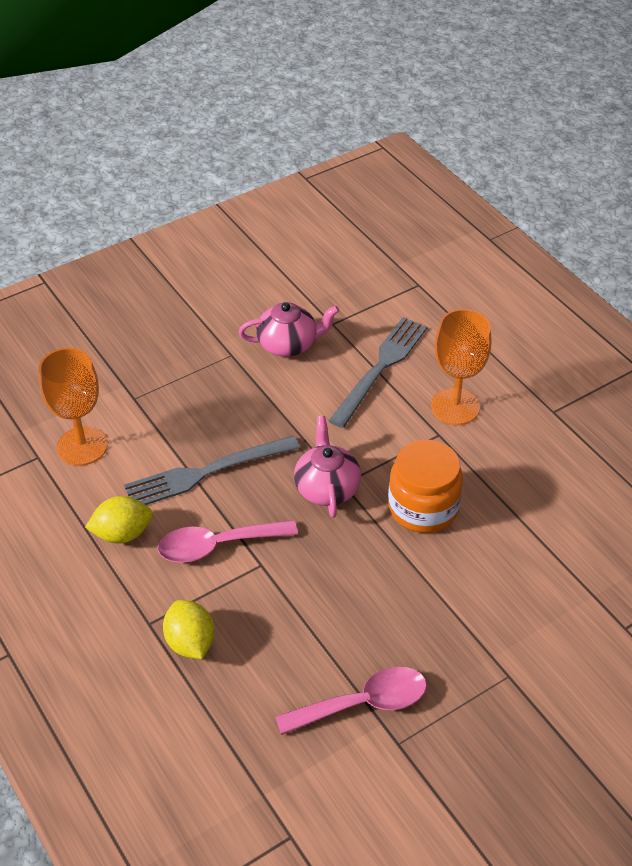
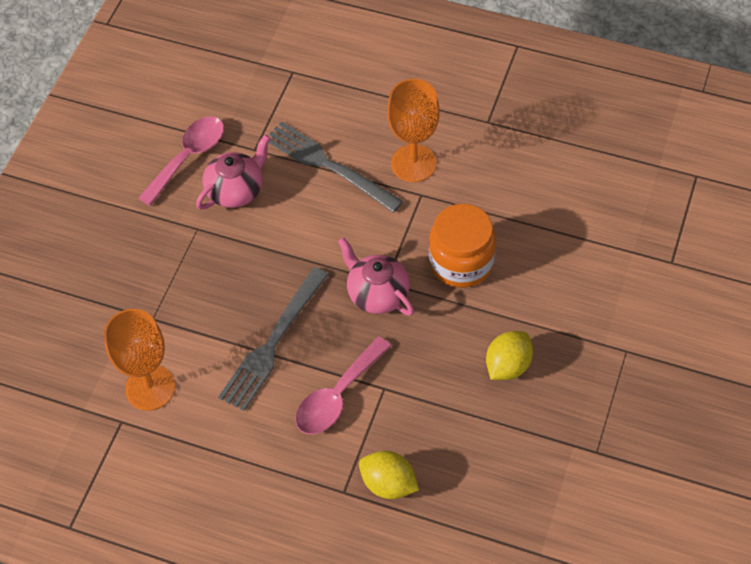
camera: 35 degrees left, 10 degrees up
(122, 533) = (255, 437): yellow lemon -> yellow lemon (508, 366)
(362, 704) = (549, 441): pink spoon -> pink spoon (188, 158)
(381, 368) = (328, 165): grey fork -> grey fork turned 45 degrees counterclockwise

